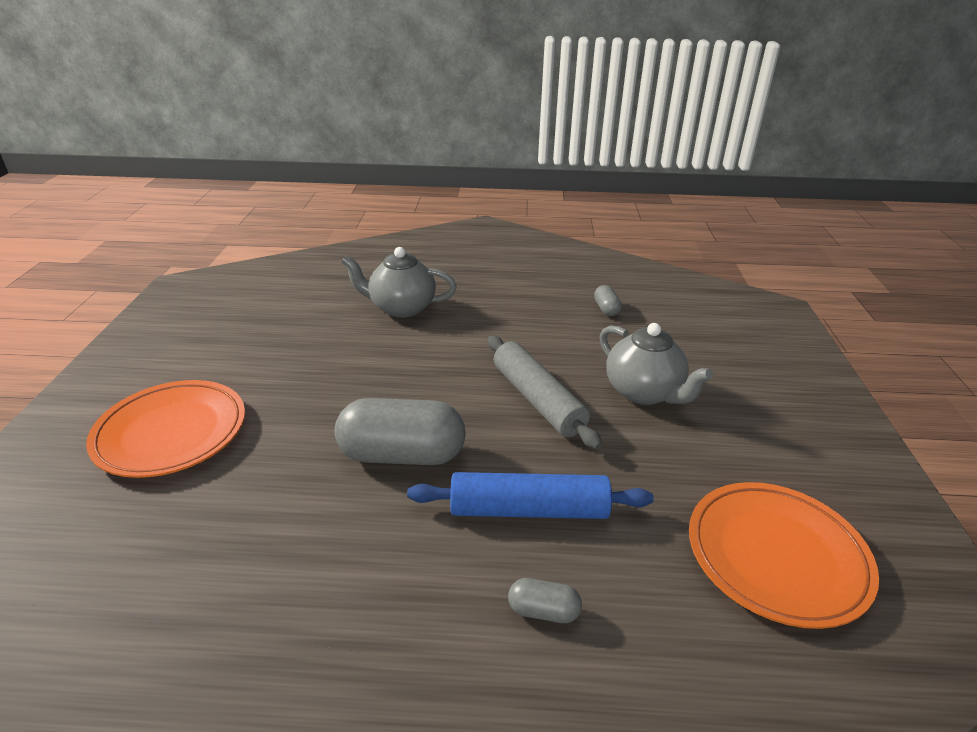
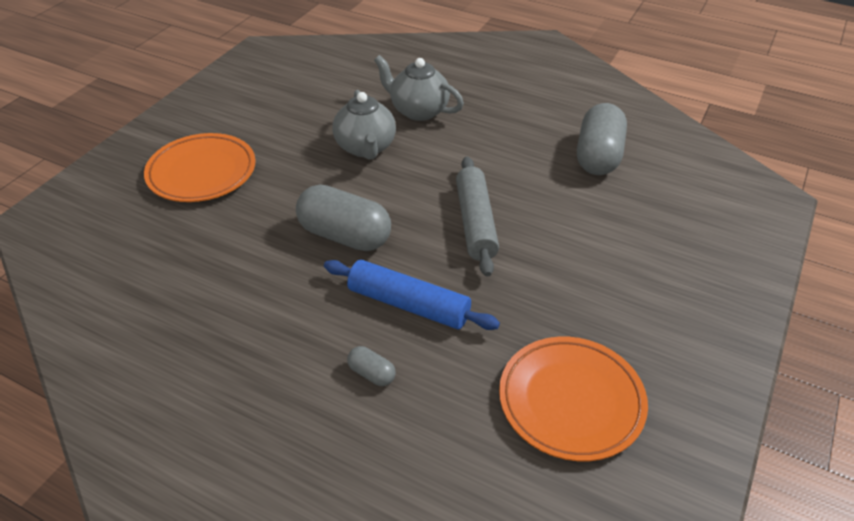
camera: 25 degrees right, 10 degrees up
(606, 309) = (598, 156): grey capsule -> grey capsule, size x2.23
(644, 392) = (571, 242): grey teapot -> grey teapot (366, 148)

